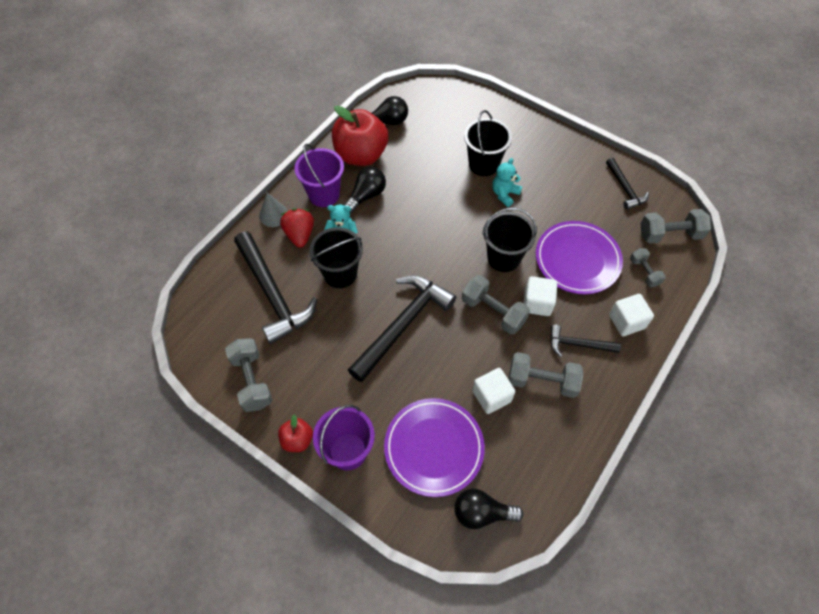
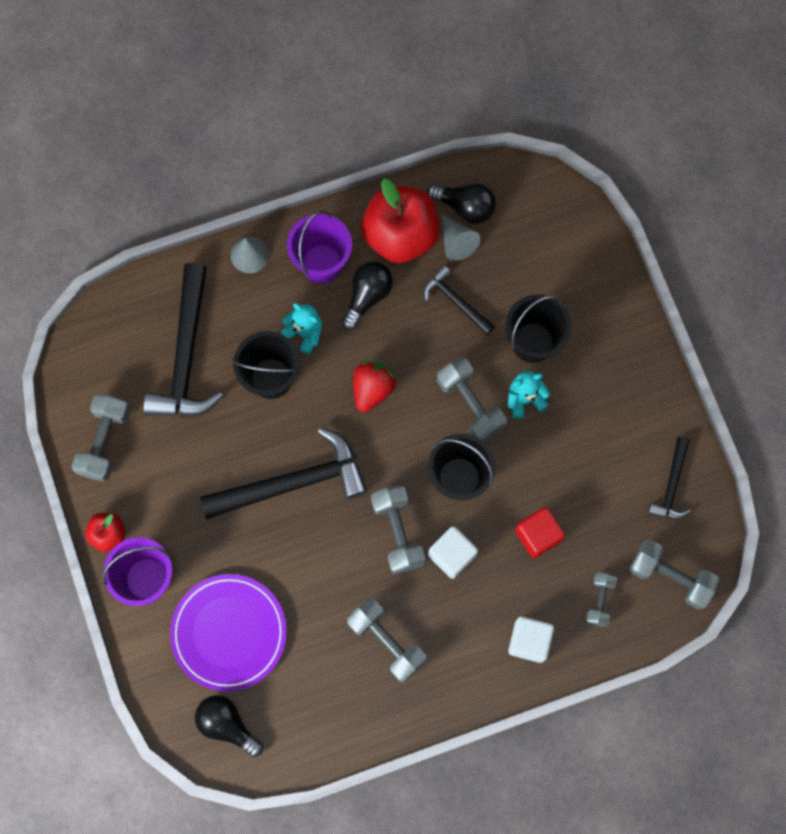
camera: 35 degrees right, 15 degrees up
(300, 235) = (261, 300): red strawberry -> red strawberry (372, 389)
(366, 196) = (367, 296): black light bulb -> black light bulb turned 45 degrees counterclockwise
(397, 140) = (456, 242): none -> grey cone
(476, 215) = (470, 404): none -> grey dumbbell
(491, 396) = (324, 621): white cube -> none
(577, 260) = (538, 535): purple plate -> red cube
(578, 344) = (456, 629): black hammer -> black hammer (455, 301)

